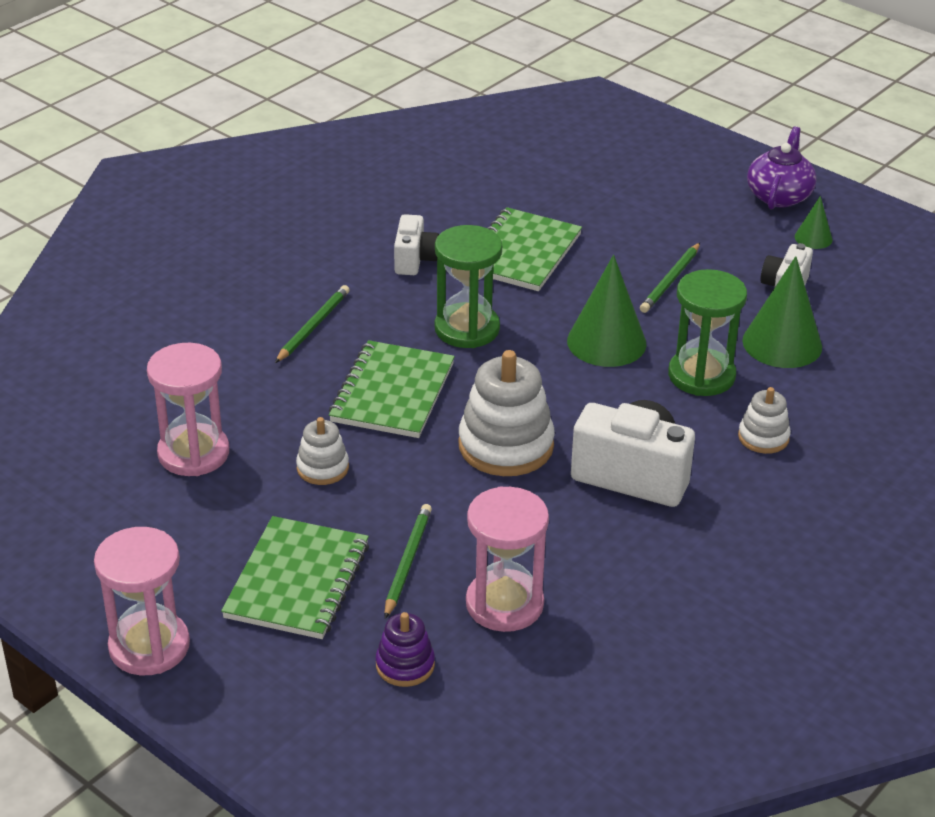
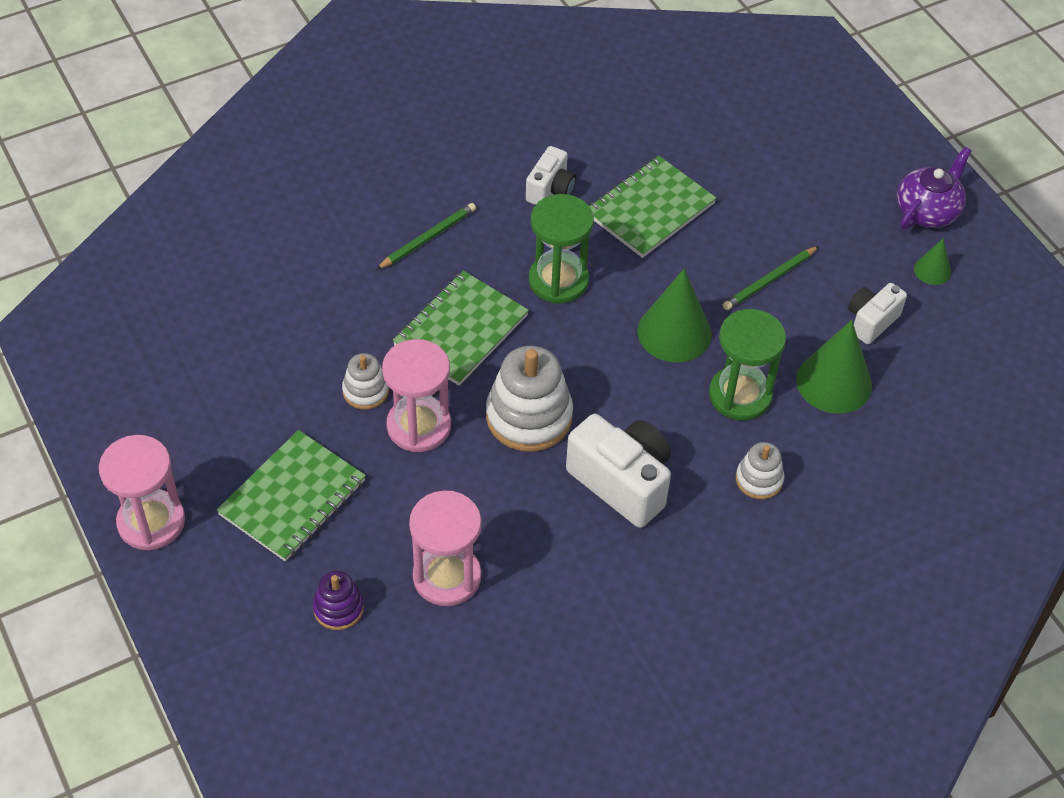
camera: 20 degrees right, 15 degrees up
(193, 453) = (269, 342): pink hourglass -> pink hourglass (419, 426)
(407, 562) = (389, 508): green pencil -> none

